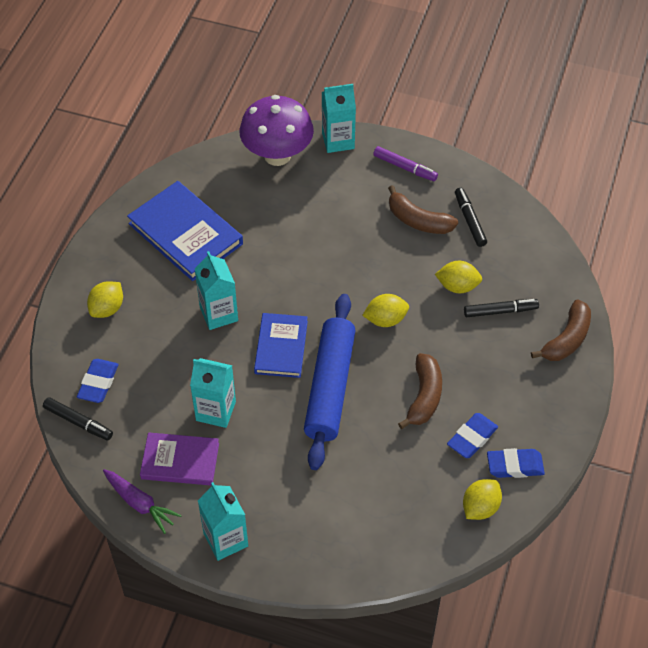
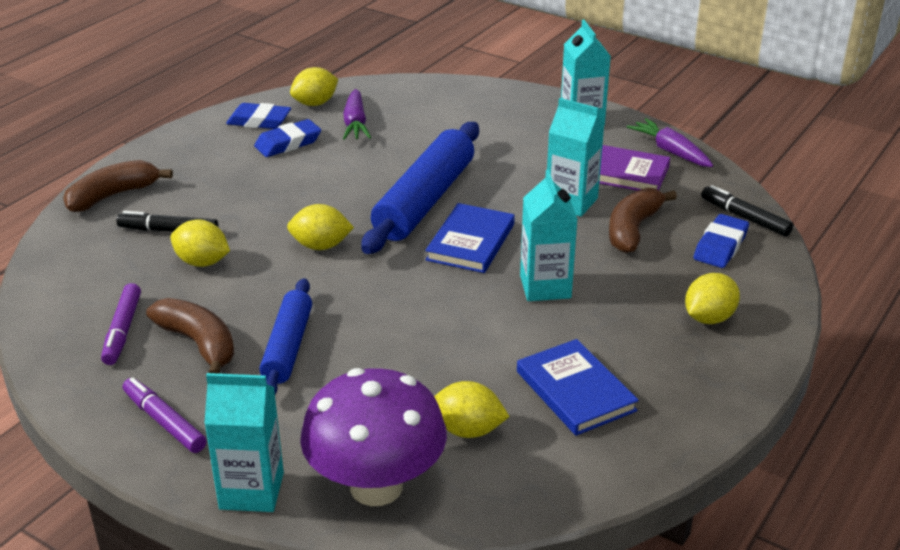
camera: 165 degrees left, 20 degrees down
(185, 234) = (575, 391): blue book -> blue book, size x0.65
(240, 196) = (468, 430): none -> yellow lemon
(364, 229) = (288, 347): none -> blue rolling pin
(424, 396) = (318, 178): brown banana -> brown banana (633, 229)
(428, 482) = (355, 124): none -> purple carrot
(469, 220) = (123, 330): black marker -> purple marker

